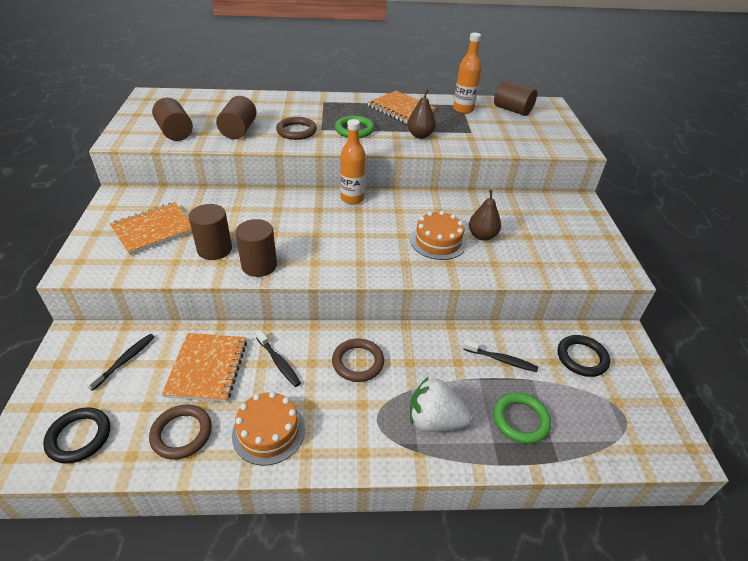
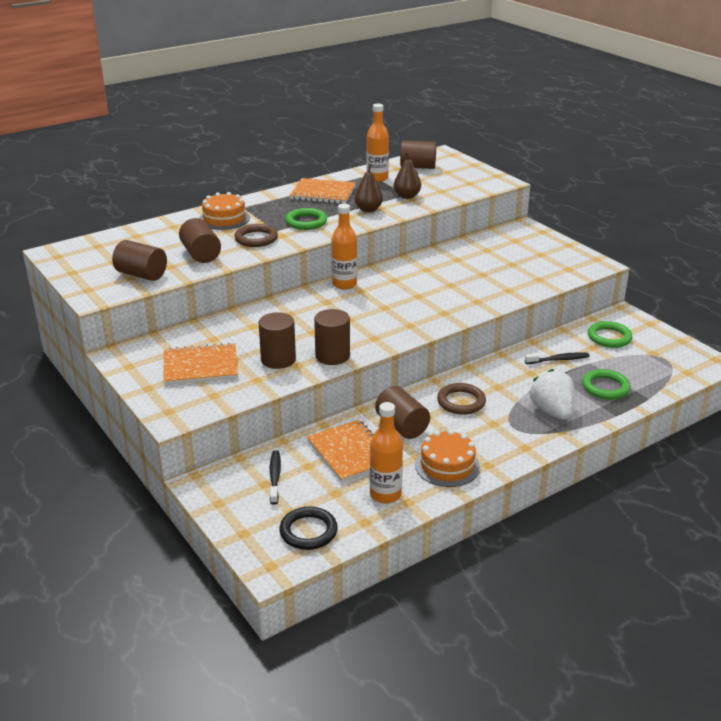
camera: 30 degrees left, 10 degrees down
(154, 230) = (200, 366): orange notebook -> orange notebook turned 60 degrees clockwise
(181, 434) = (385, 494): brown ring -> orange bottle
(279, 362) = (402, 426): black toothbrush -> brown cylinder
(434, 421) = (552, 411): white strawberry -> white strawberry turned 90 degrees clockwise
(438, 241) = (451, 290): orange cake -> orange cake (224, 219)
(482, 236) = (479, 275): brown pear -> brown pear (407, 196)
(582, 358) = (609, 337): black ring -> green ring

